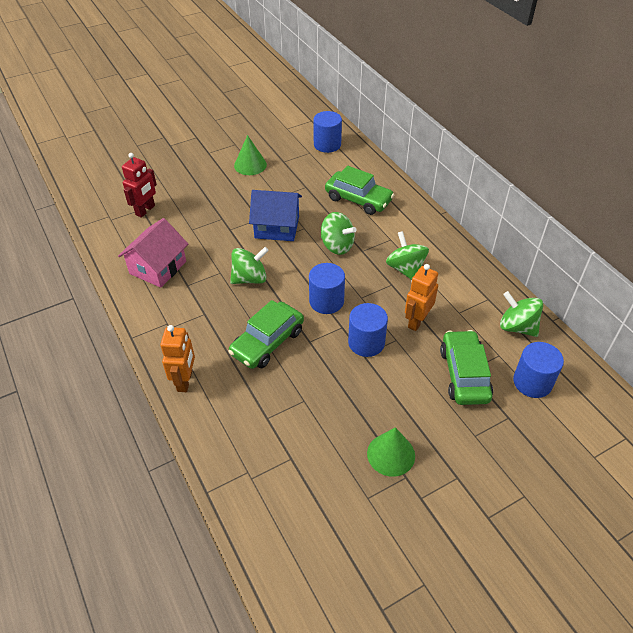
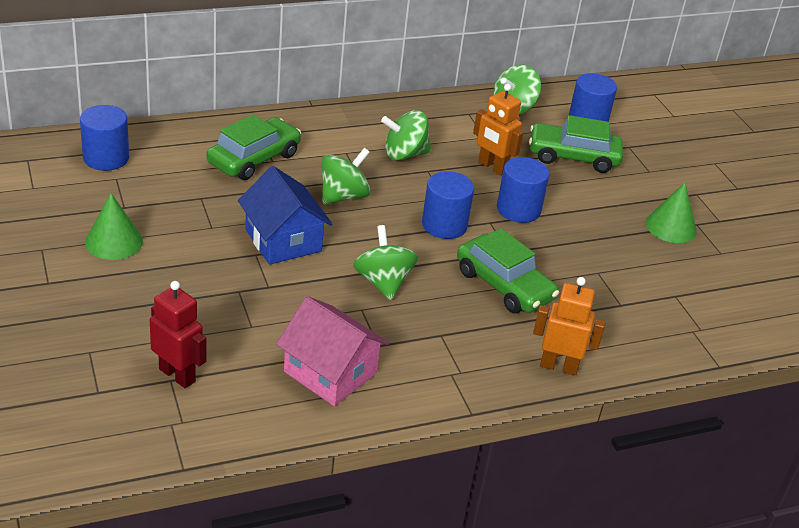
camera: 85 degrees left, 10 degrees down
(277, 227) = (283, 240): blue house -> blue house turned 45 degrees counterclockwise

